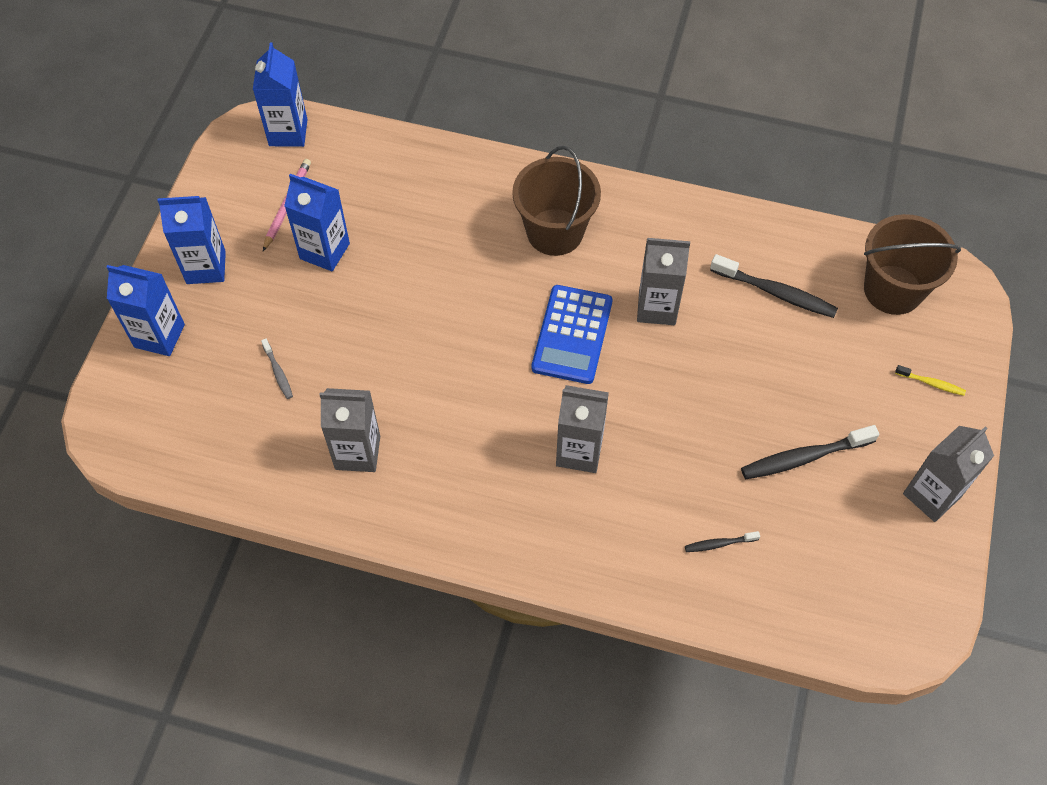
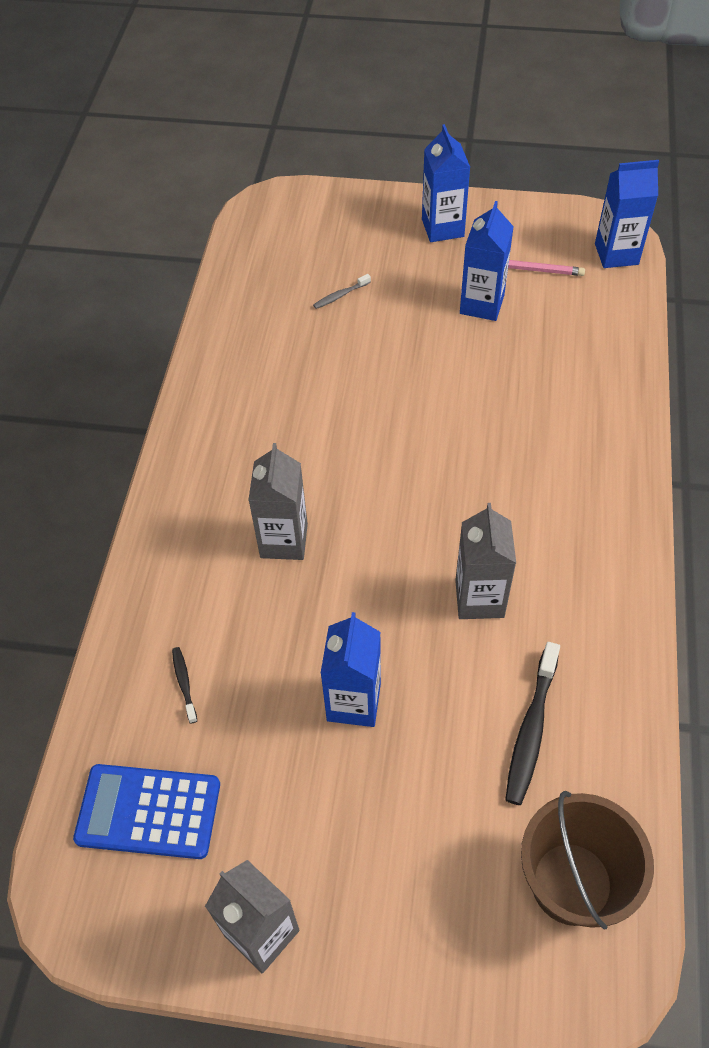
camera: 85 degrees right, 5 degrees down
(159, 336) = (364, 213): blue carton -> blue carton (353, 702)
(357, 452) = (264, 364): grey carton -> none
(555, 232) = (558, 489): brown bucket -> none
(572, 335) = (426, 519): blue calculator -> blue calculator (148, 812)
(803, 457) = (300, 771): black toothbrush -> none
(931, 383) = (429, 936): yellow toothbrush -> none

